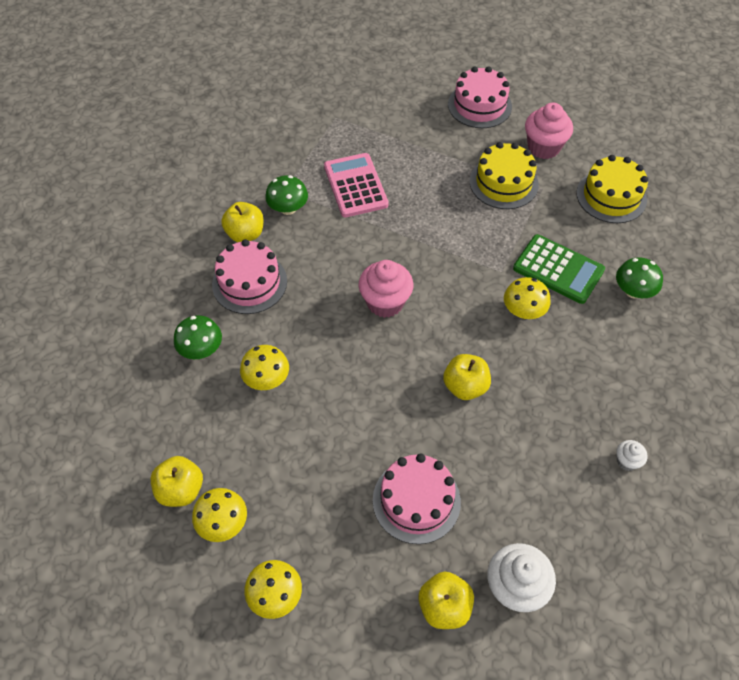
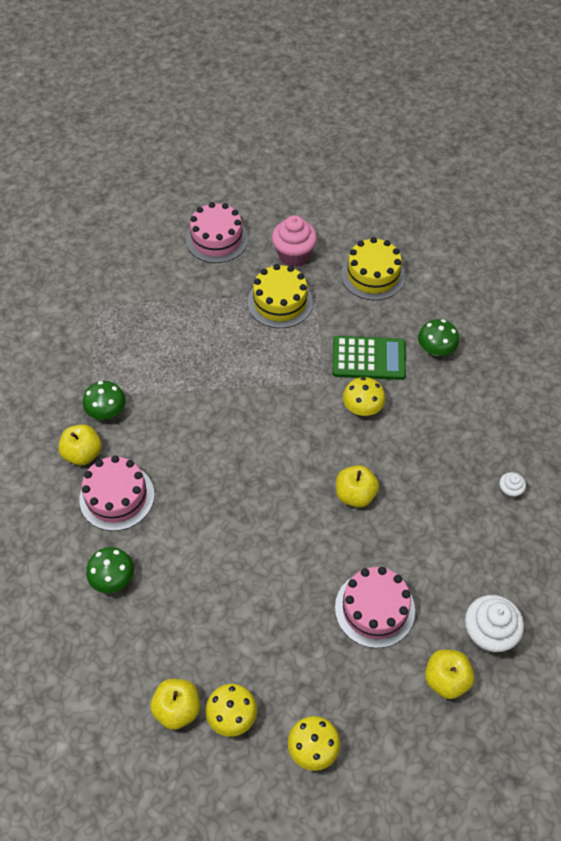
camera: 30 degrees left, 0 degrees up
(267, 379) = (188, 574): yellow mushroom -> none
(355, 186) = (154, 362): pink calculator -> none
(385, 302) = (246, 456): pink cupcake -> none

